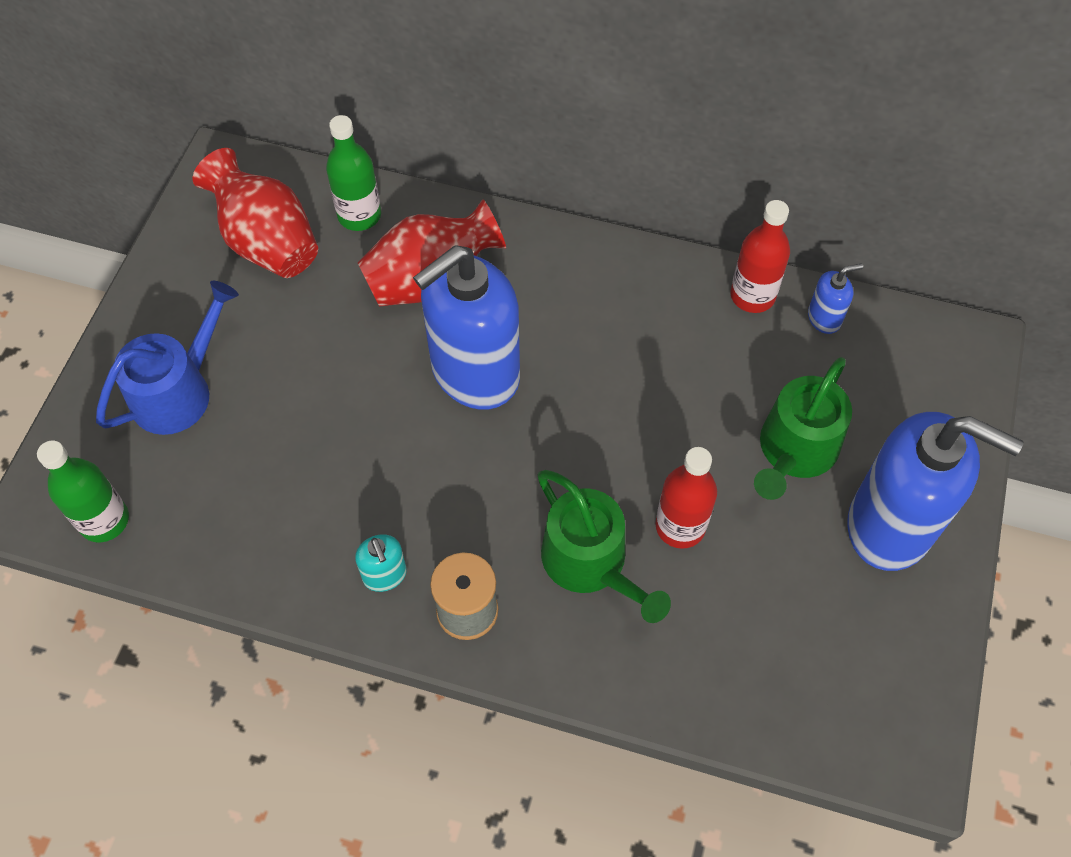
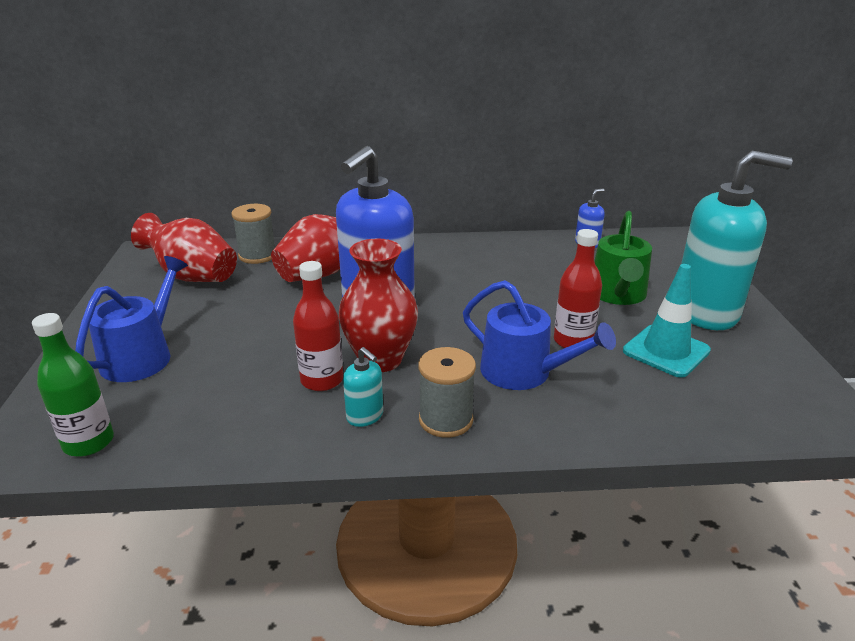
camera: 20 degrees left, 30 degrees down
(359, 215) = (257, 255): green bottle -> grey spool
(436, 485) = (380, 359): none -> red vase
(590, 563) = (524, 372): green watering can -> blue watering can
(752, 296) = (538, 243): red bottle -> red bottle (322, 380)
(785, 583) = (666, 351): none -> turquoise traffic cone
(890, 526) = (706, 312): blue soap dispenser -> turquoise soap dispenser

